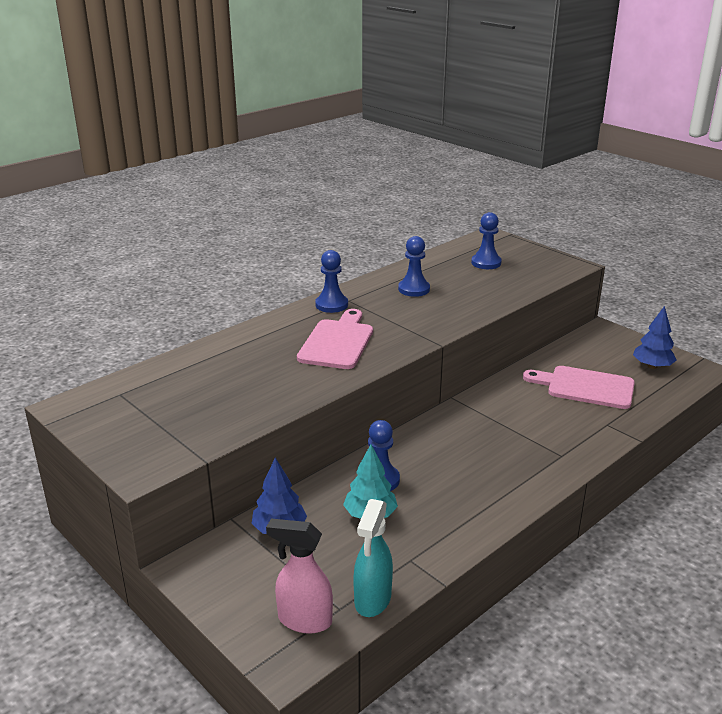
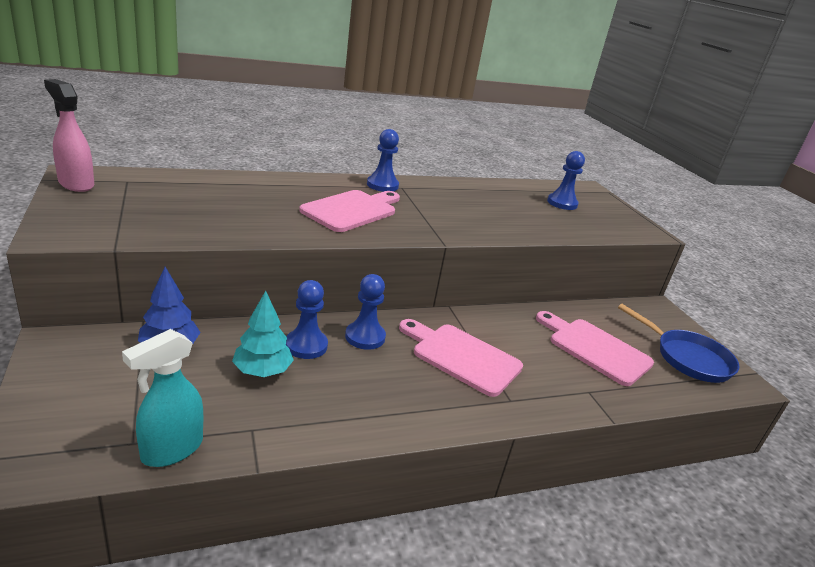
camera: 20 degrees right, 0 degrees up
(304, 620) = (88, 437): pink spray bottle -> pink spray bottle (76, 184)
(414, 289) = (470, 199): blue pawn -> blue pawn (365, 337)
(499, 436) = (462, 357): none -> pink cutting board
(652, 366) = (688, 358): blue tree -> blue pan

